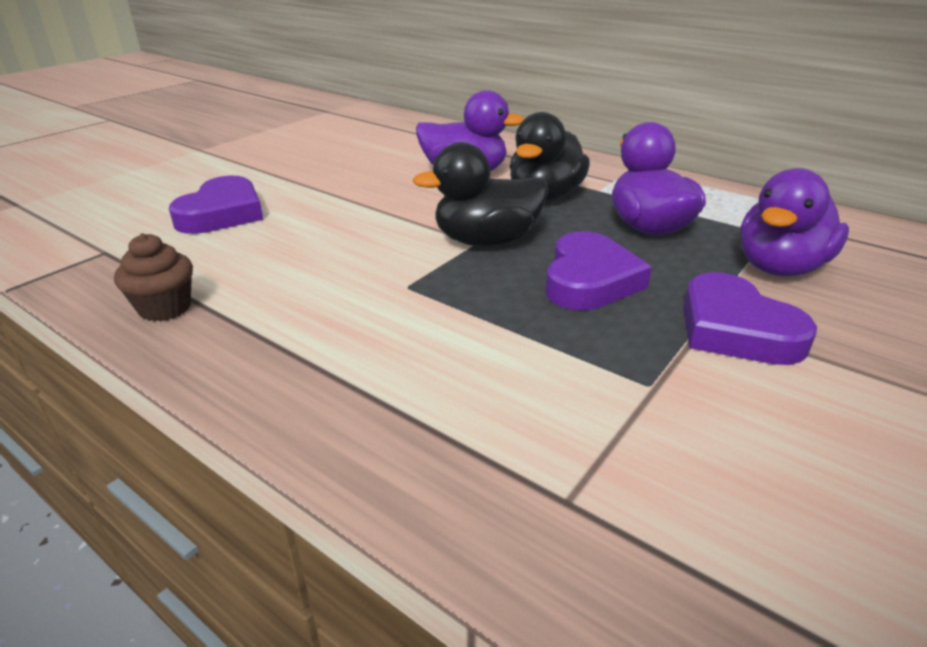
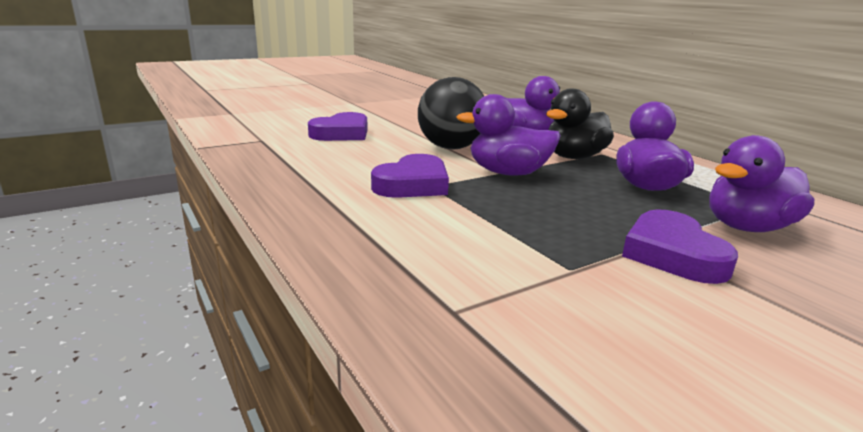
camera: 20 degrees right, 10 degrees down
(165, 308) = (274, 169): brown cupcake -> none
(389, 210) = (451, 147): none -> black ball
(486, 241) = (508, 173): black duck -> purple duck
(589, 280) = (570, 206): purple heart -> purple heart (413, 184)

